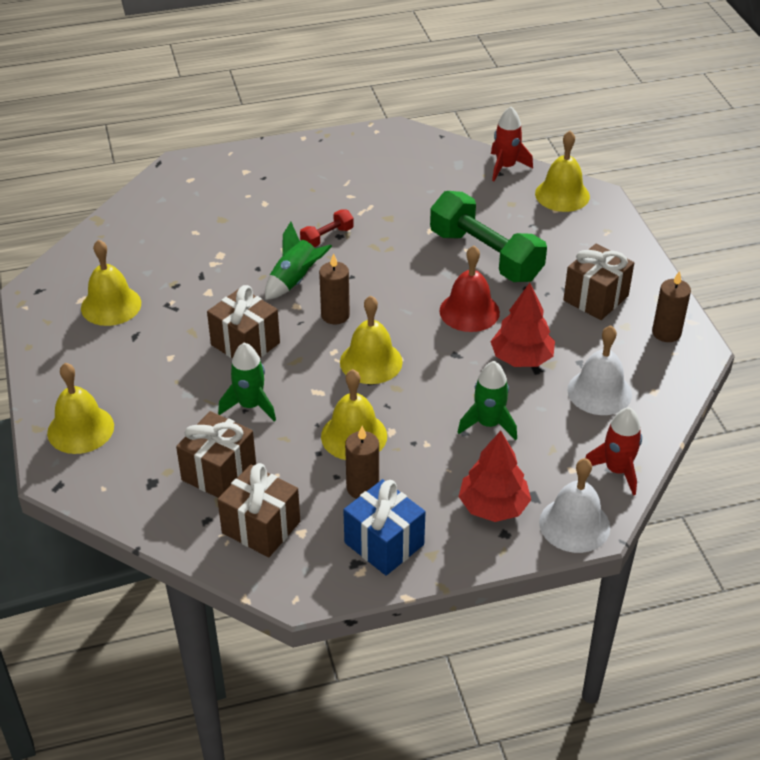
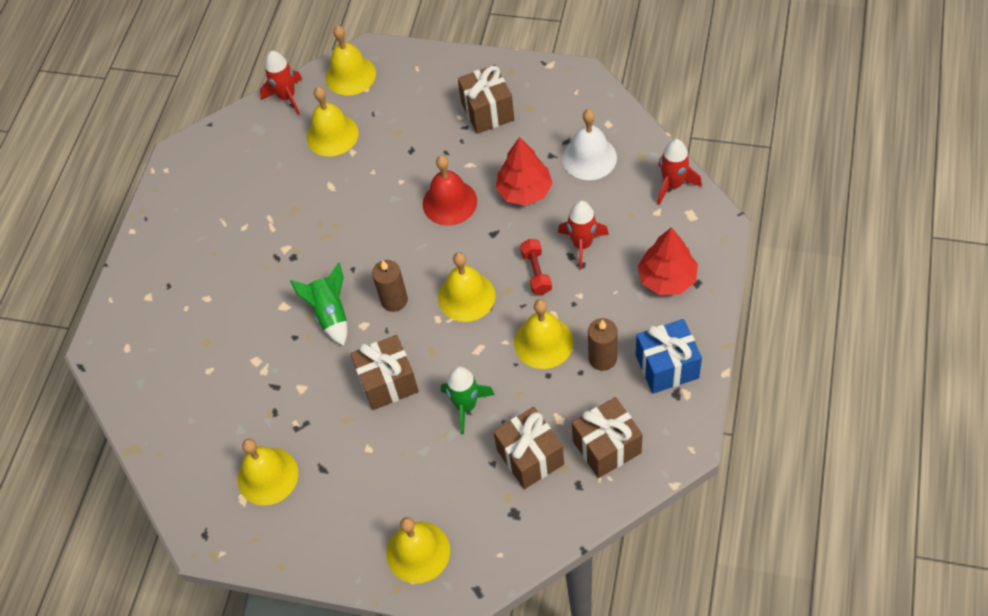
camera: 55 degrees left, 15 degrees up
(327, 237) = (289, 267): red dumbbell -> red dumbbell (536, 272)
(485, 256) = (390, 162): green dumbbell -> none
(487, 209) = (332, 135): none -> yellow bell
(488, 424) = (582, 244): green rocket -> red rocket
(574, 524) = (710, 235): white bell -> none
(666, 333) = (552, 86): brown candle -> none

